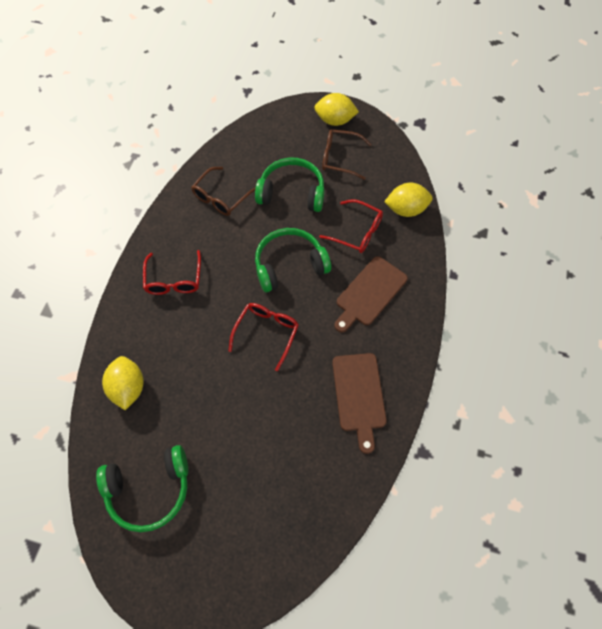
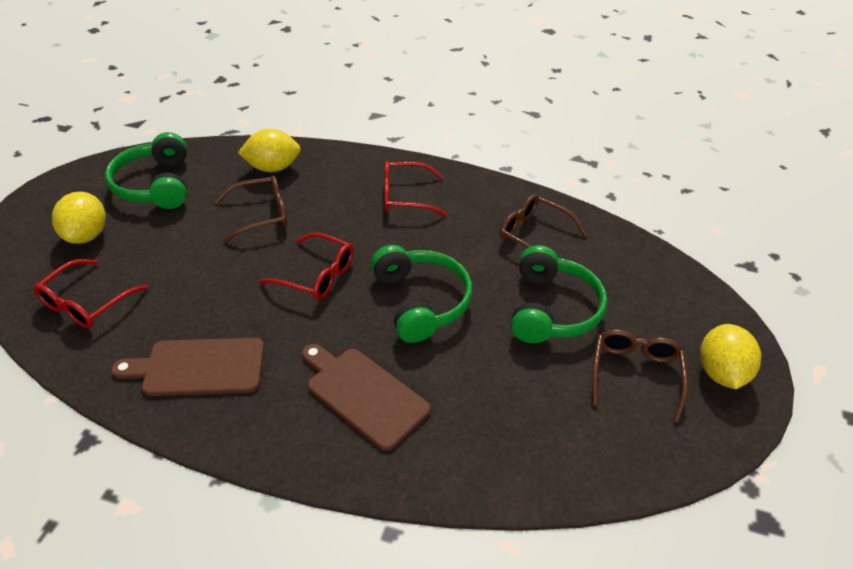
camera: 90 degrees right, 20 degrees down
(195, 385) = (261, 215): none -> brown glasses
(357, 232) = (481, 387): red glasses -> red glasses (86, 303)
(406, 209) = (533, 466): yellow lemon -> yellow lemon (86, 235)

